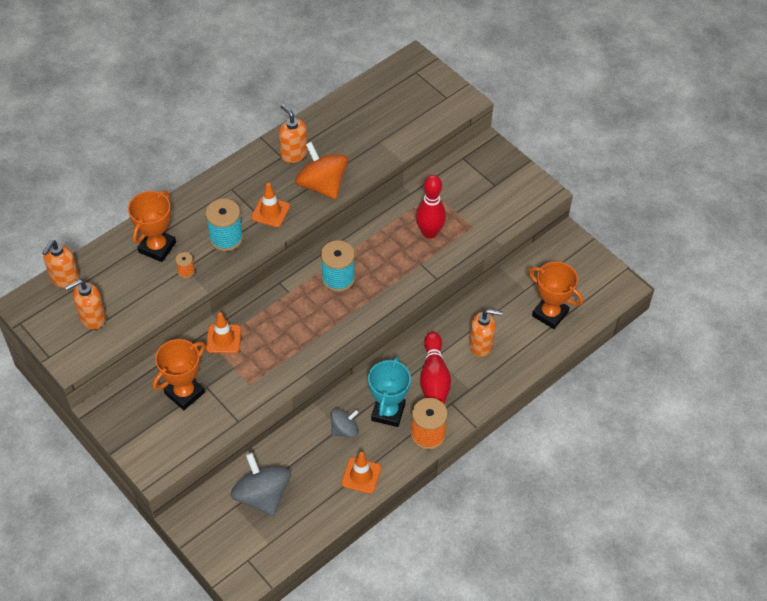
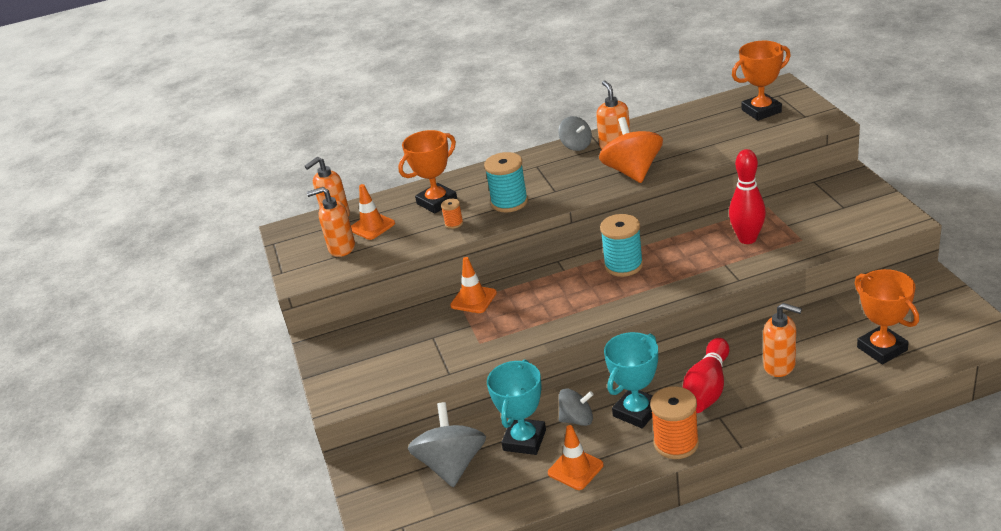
camera: 30 degrees right, 20 degrees down
(184, 393) = (407, 339): orange trophy -> orange trophy (761, 111)
(258, 158) = (576, 145): none -> grey spinning top
(270, 212) = (566, 187): orange traffic cone -> orange traffic cone (372, 226)
(310, 459) = (524, 440): none -> turquoise trophy

